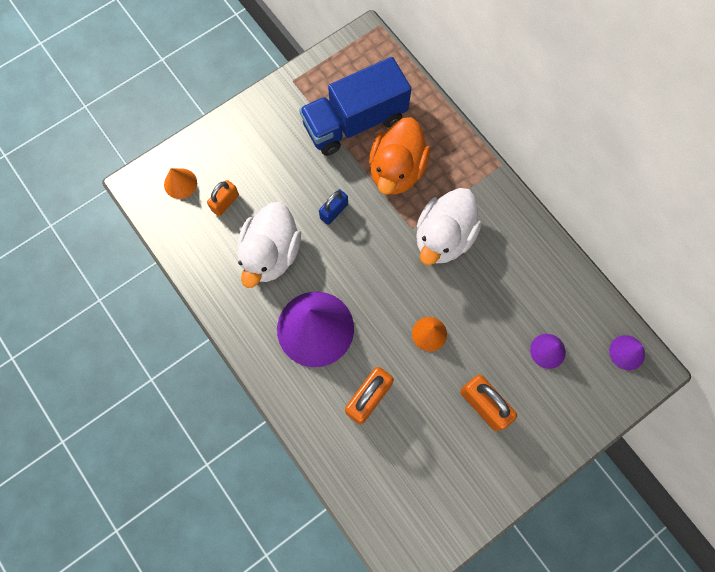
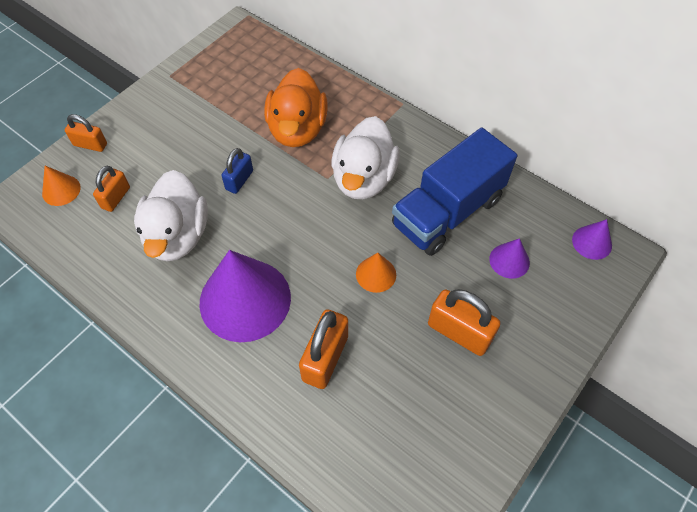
camera: 15 degrees left, 15 degrees down
(211, 141) = (90, 144): none -> orange padlock
(355, 122) = (242, 97): blue truck -> blue truck (447, 212)

